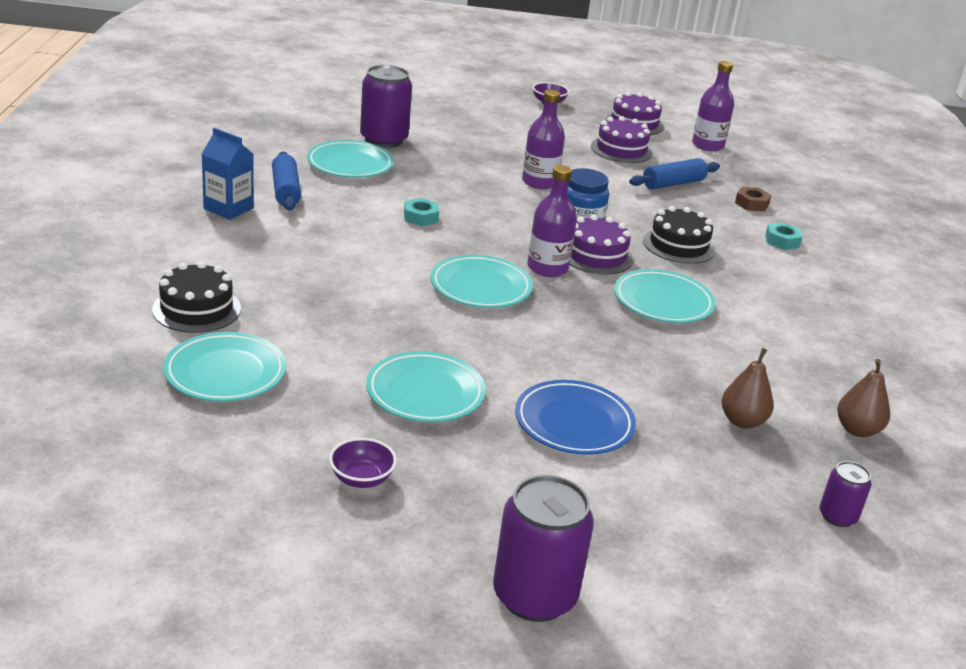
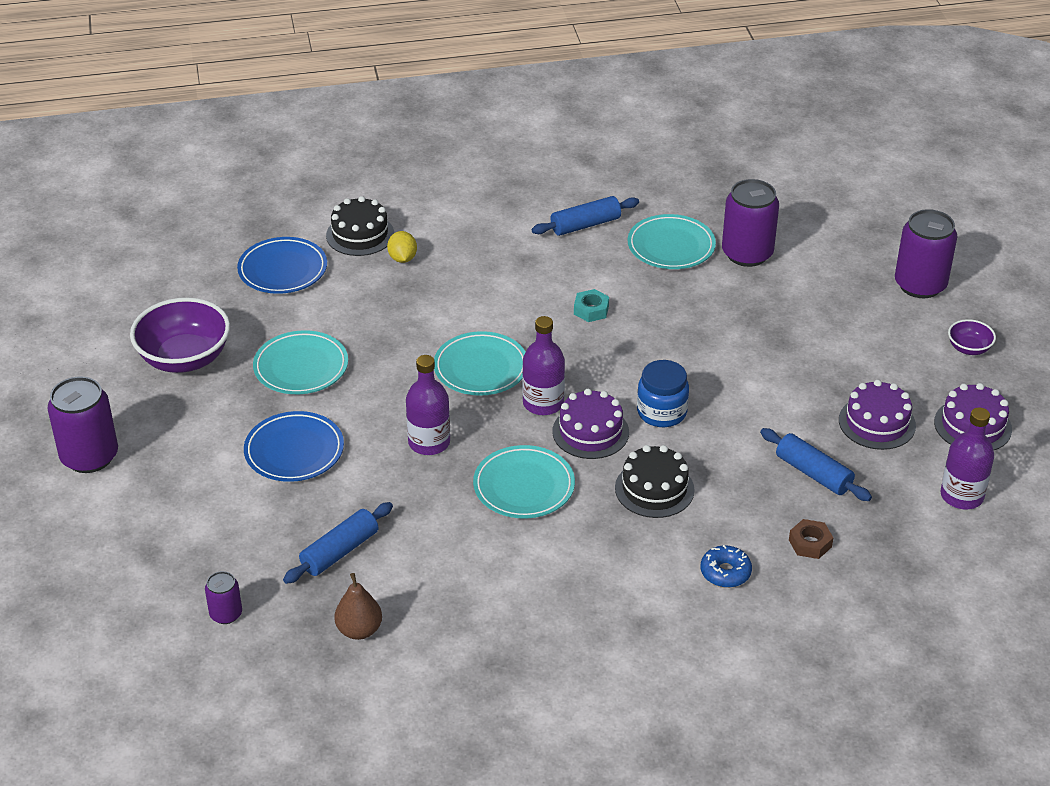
camera: 80 degrees right, 10 degrees up
(225, 373) = (283, 270): turquoise plate -> blue plate
(228, 208) = (529, 205): blue carton -> none
(264, 292) = (402, 258): none -> yellow lemon
(361, 479) = (184, 358): purple bowl -> purple bowl, size x2.08
(466, 97) = (920, 285): none -> purple can
(539, 182) = (732, 372): purple bottle -> purple bottle (429, 442)
(742, 421) = (340, 551): brown pear -> blue rolling pin
(782, 241) = (725, 572): turquoise nut -> blue donut

